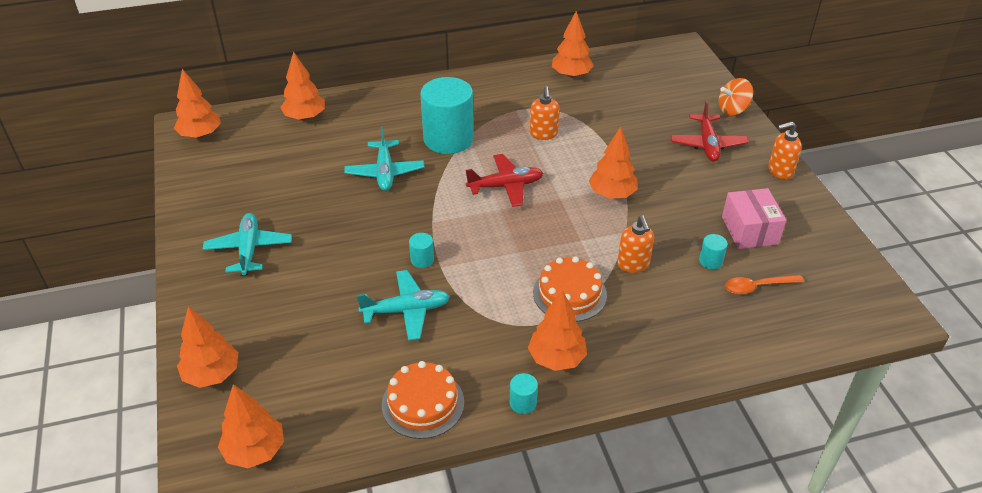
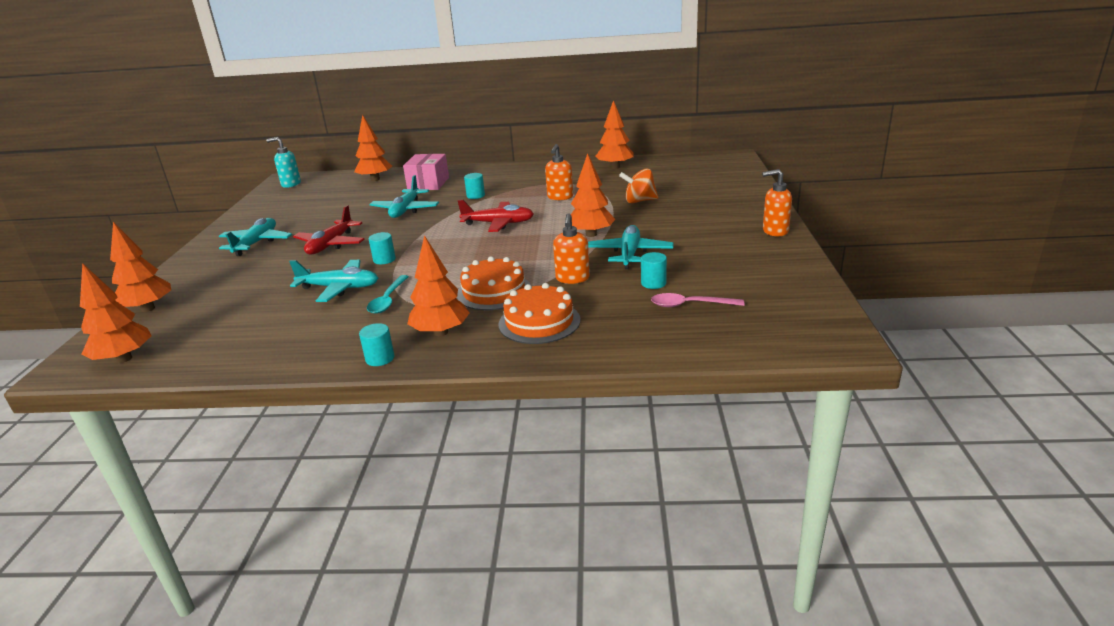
camera: 20 degrees right, 15 degrees down
(201, 135) = (291, 184): orange tree -> turquoise soap dispenser
(423, 403) = (291, 347): orange cake -> orange cake (539, 322)
(448, 139) = (475, 196): turquoise cylinder -> turquoise cylinder, size x0.40
(472, 321) = (388, 300): none -> turquoise spoon
(666, 220) = (629, 254): none -> turquoise plane
(707, 144) = (711, 211): red plane -> red plane (331, 245)
(733, 110) = (754, 192): orange spinning top -> orange spinning top (639, 201)
(749, 230) = (712, 266): pink box -> pink box (428, 184)
(757, 287) = (689, 305): orange spoon -> pink spoon

